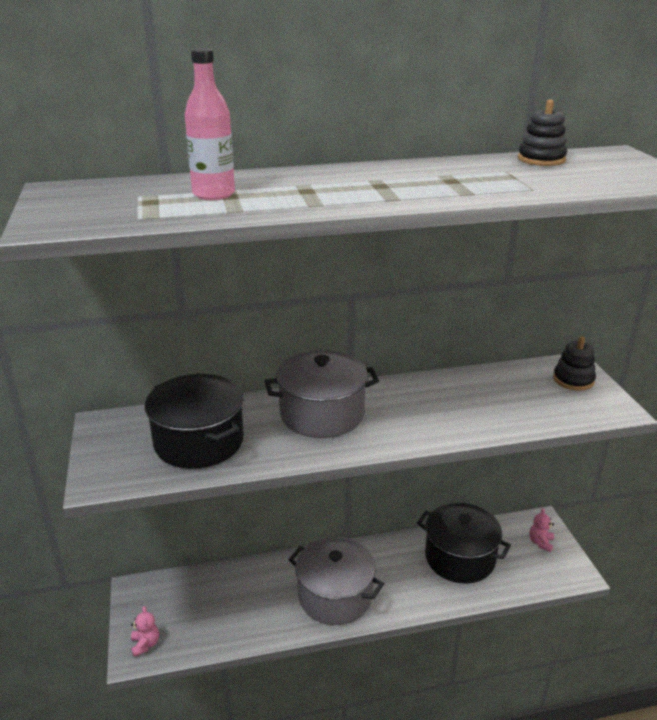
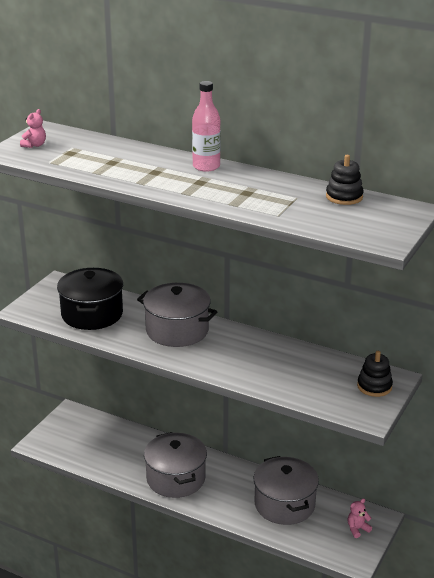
camera: 40 degrees right, 0 degrees up
(145, 644) = (47, 442): pink teddy bear -> pink teddy bear (34, 145)
(214, 194) = (107, 158): pink bottle -> pink bottle (206, 166)
(460, 558) = (284, 504): black pot -> grey pot

